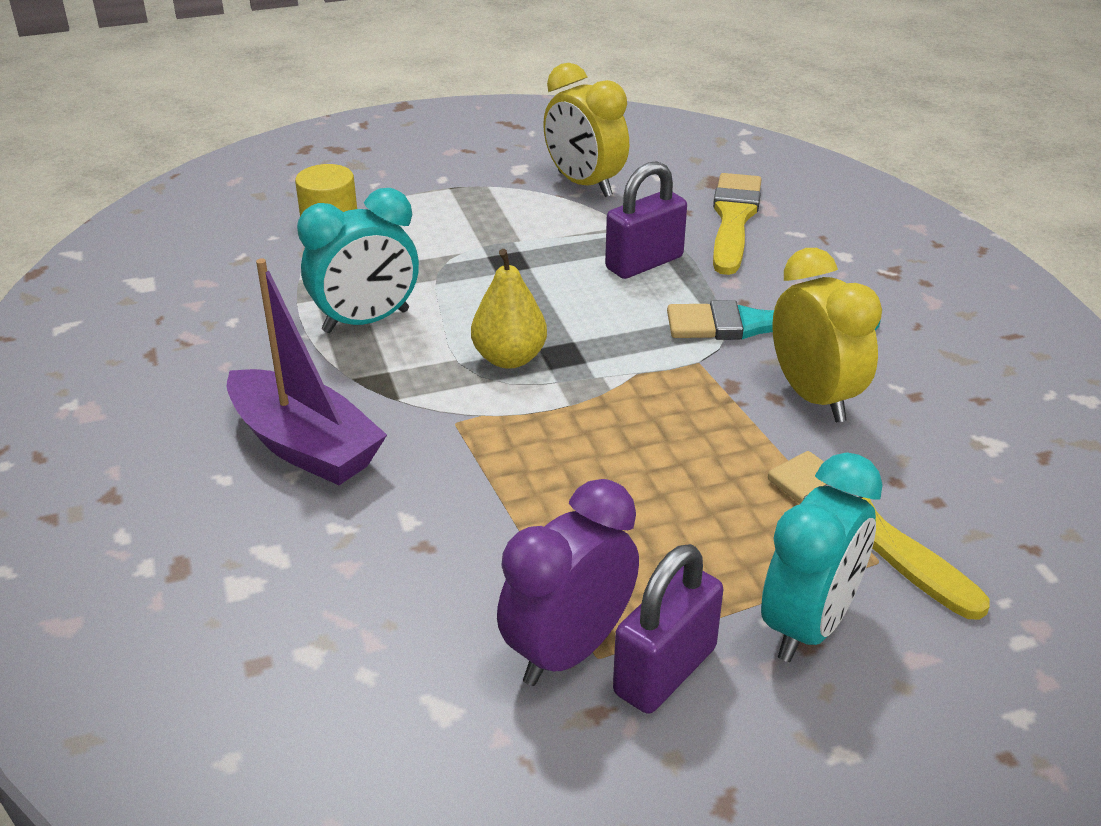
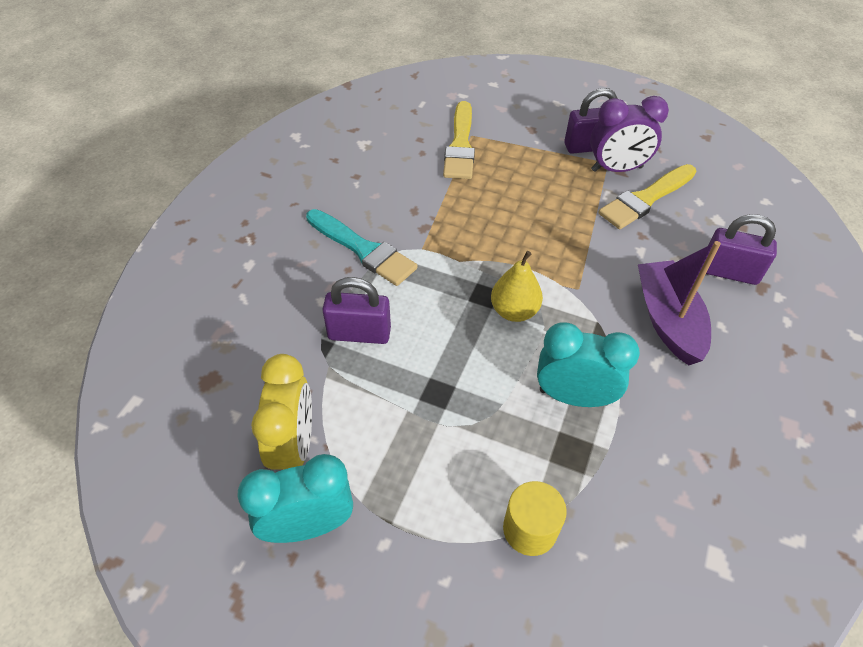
camera: 140 degrees left, 15 degrees up
(245, 561) = (729, 272): none -> purple padlock
(733, 219) = (258, 334): yellow brush -> yellow brush (645, 199)
(808, 625) = (524, 132): turquoise clock -> turquoise clock (308, 525)
(814, 397) = (398, 200): yellow clock -> none

